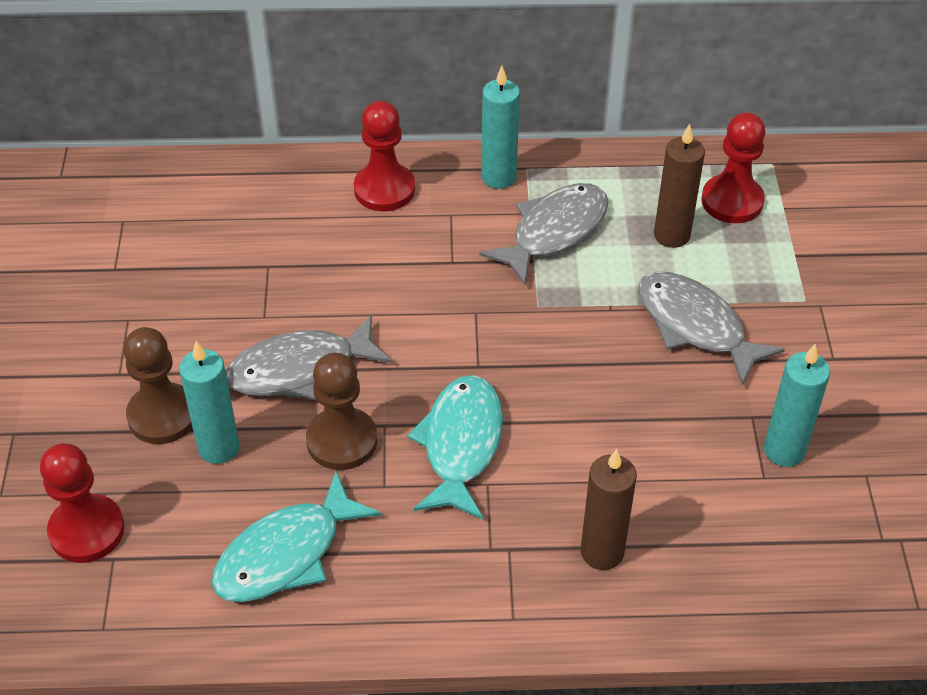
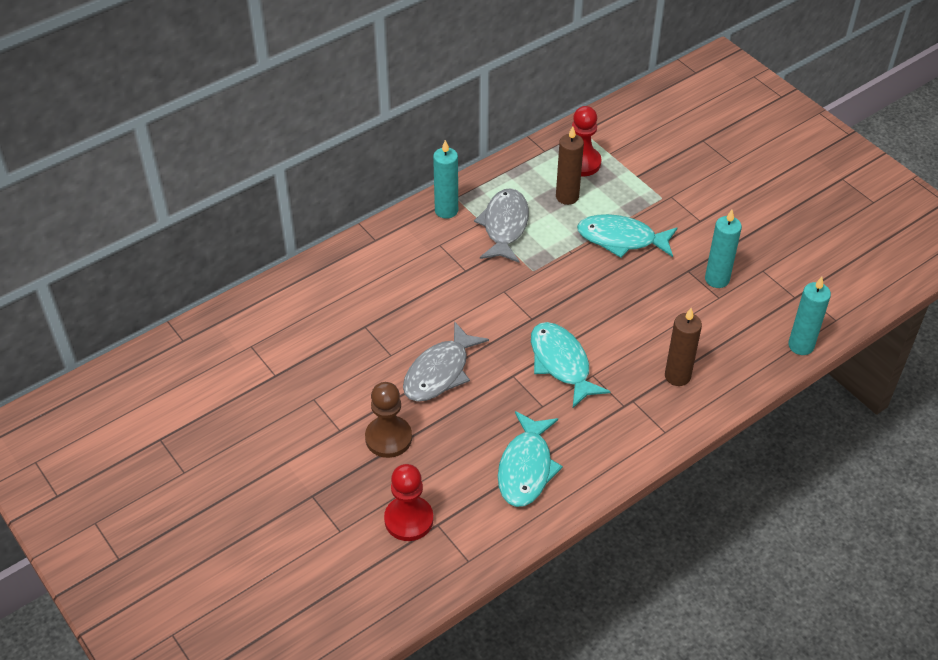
camera: 35 degrees left, 0 degrees up
(219, 448) = (437, 437): turquoise candle -> turquoise candle (801, 345)
(342, 441) = (499, 396): brown pawn -> none
(384, 189) = (389, 249): red pawn -> none
(695, 326) = (621, 239): grey fish -> turquoise fish

